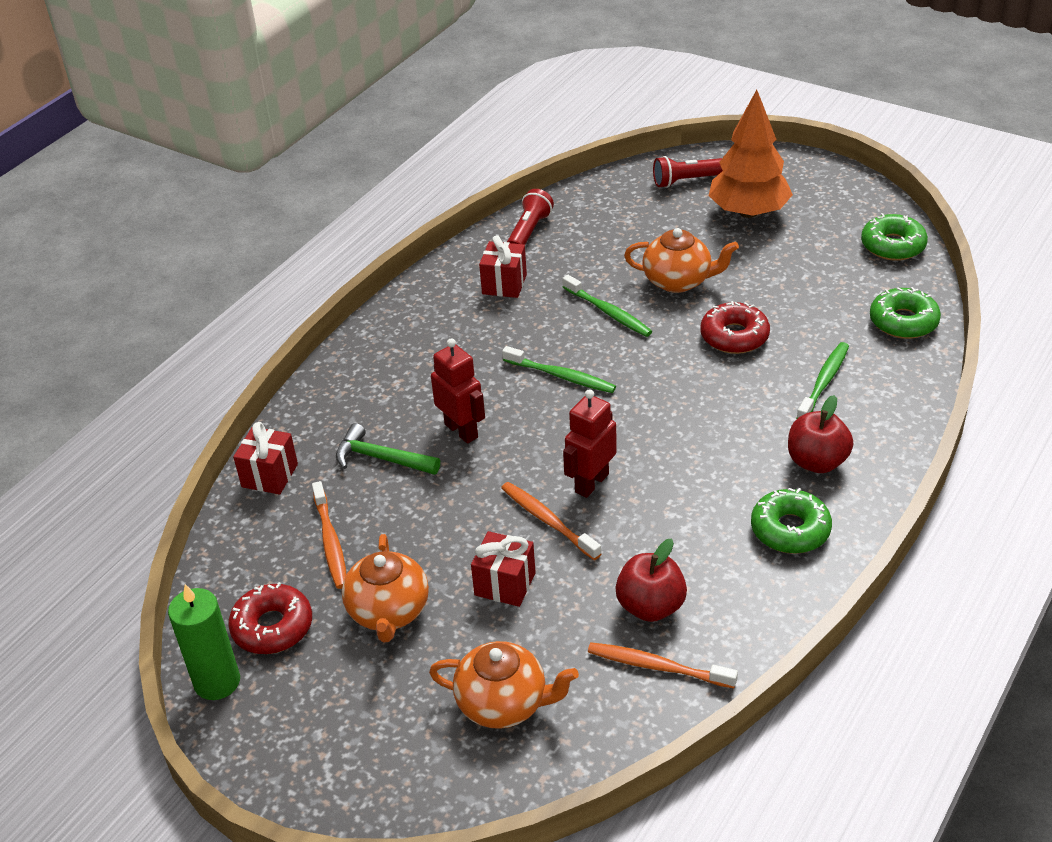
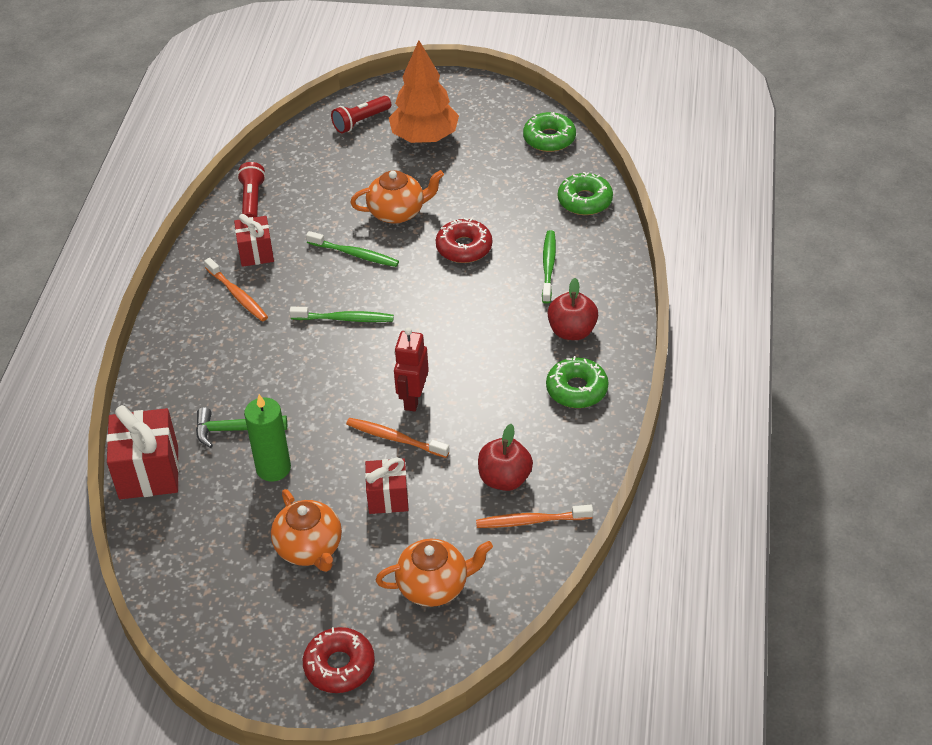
camera: 25 degrees left, 5 degrees up
(217, 682) = (203, 647): green candle -> green candle (273, 468)
(269, 475) = (148, 472): red gift -> red gift, size x1.59
(272, 627) = (223, 590): red donut -> red donut (339, 666)
(330, 542) = (231, 509): orange toothbrush -> orange toothbrush (237, 295)
(461, 430) = (288, 387): red robot -> none

